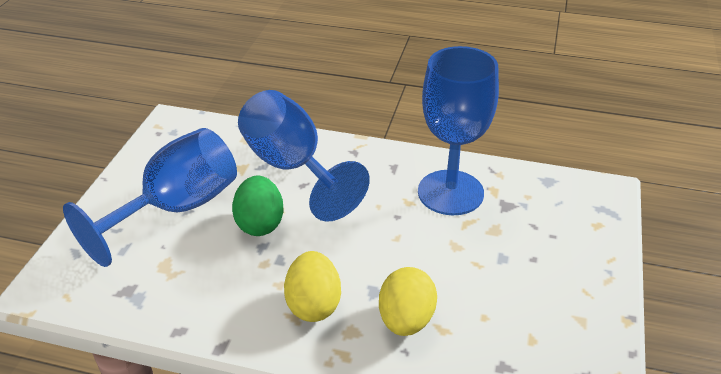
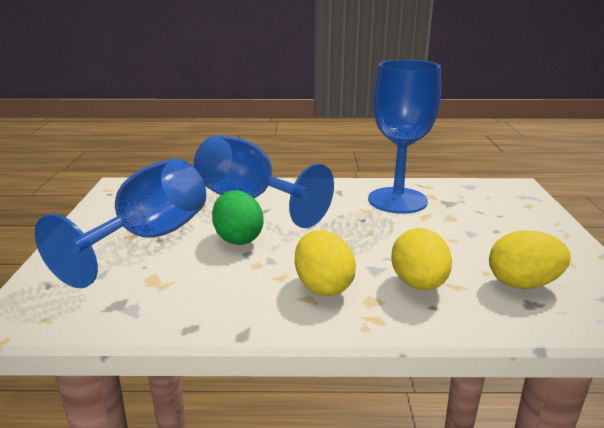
camera: 15 degrees left, 15 degrees down
(511, 340) = (523, 284): none -> yellow egg

